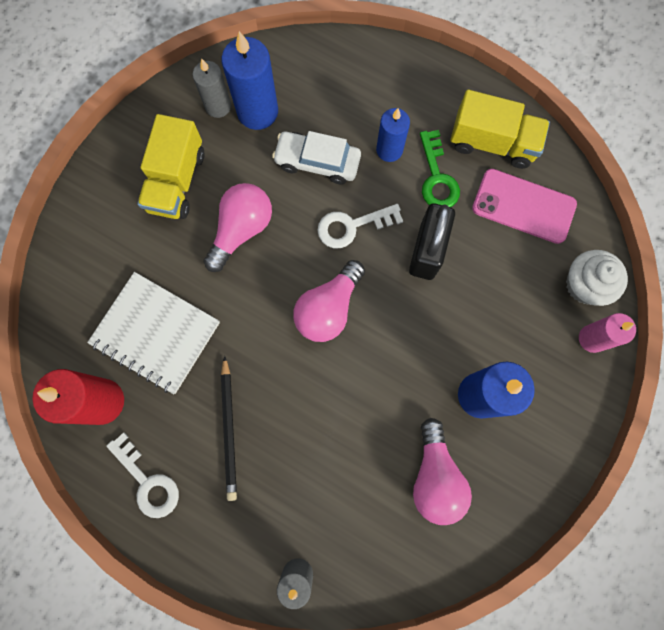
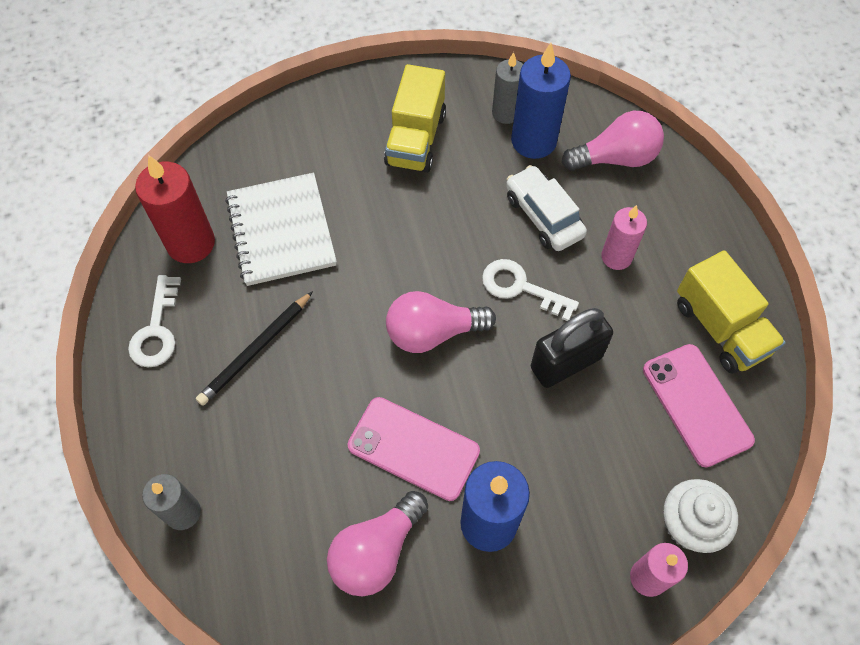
camera: 45 degrees right, 15 degrees down
(176, 181) = (415, 139): yellow truck -> yellow truck turned 45 degrees counterclockwise
(241, 230) = (427, 214): pink light bulb -> pink light bulb (615, 158)
(389, 150) = (616, 257): blue candle -> pink candle
(392, 394) = (413, 448): none -> pink phone
(437, 177) = (637, 313): green key -> none

